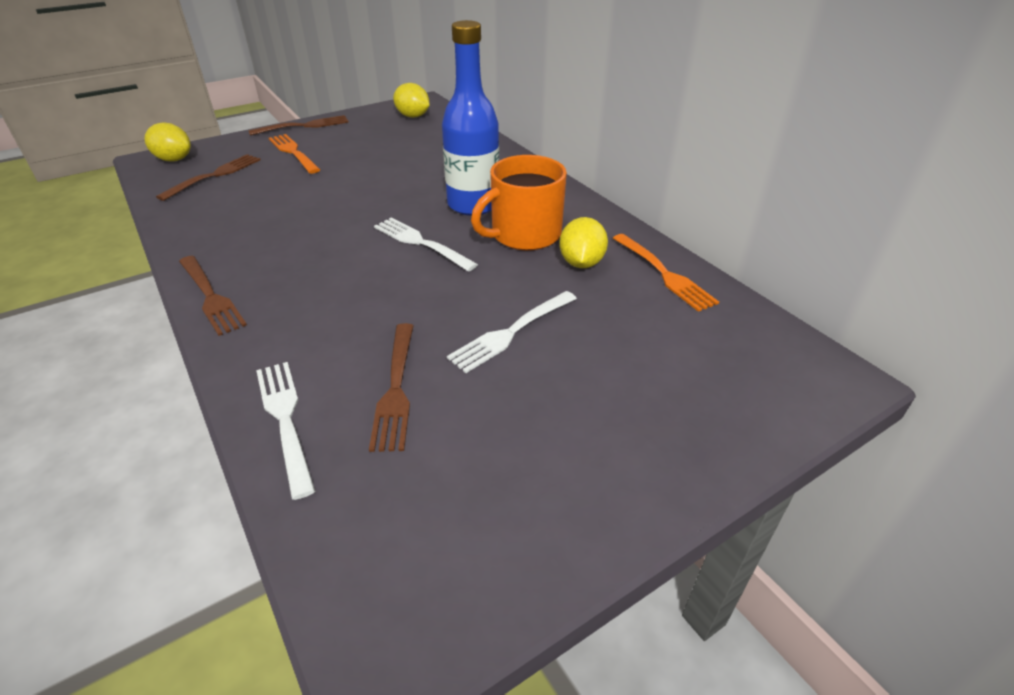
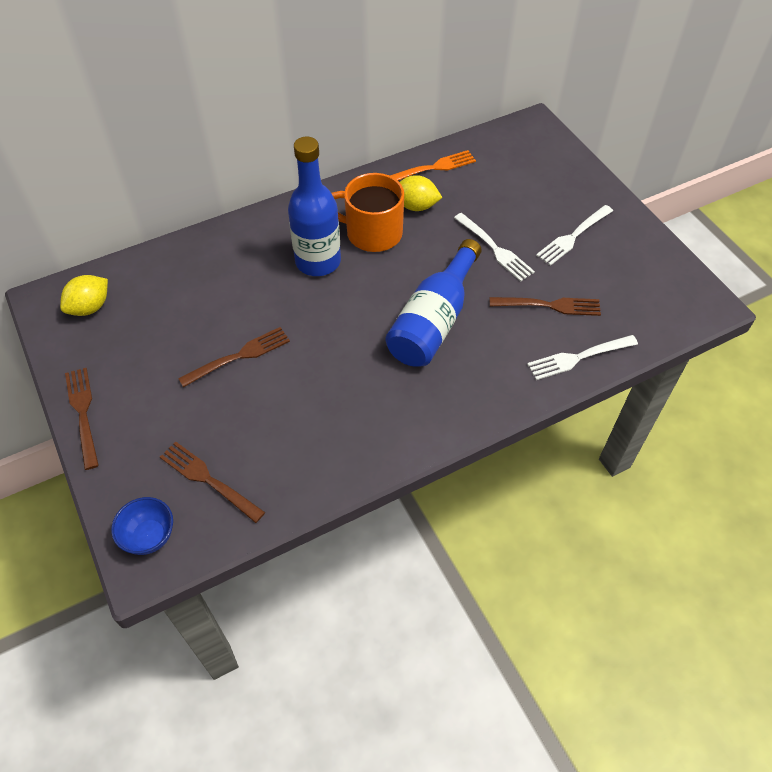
camera: 85 degrees left, 15 degrees up
(174, 159) = (149, 536): yellow lemon -> blue bowl
(210, 296) = (445, 428): brown fork -> brown fork (239, 356)
(293, 152) = (163, 412): orange fork -> none
(377, 283) = (434, 321): none -> blue bottle
(421, 243) = (377, 296): white fork -> white fork (573, 236)
(524, 234) = (372, 233): orange mug -> orange mug turned 135 degrees clockwise

